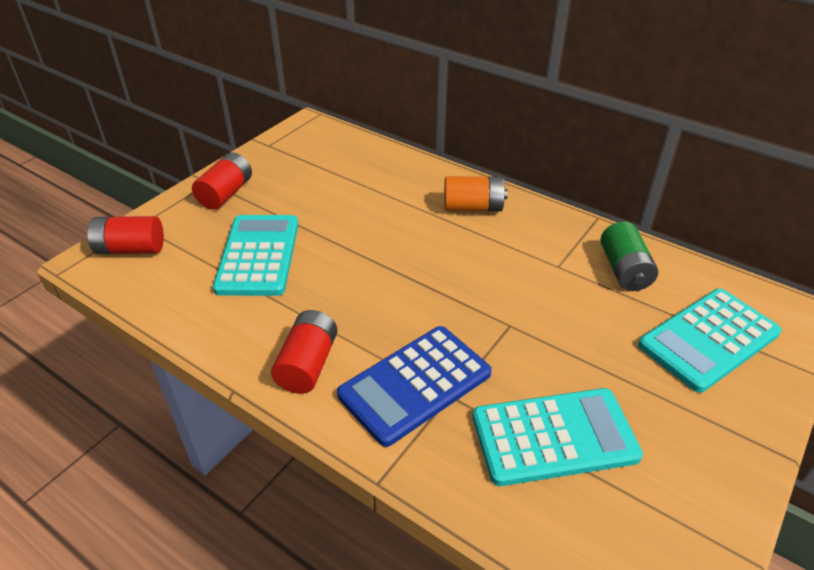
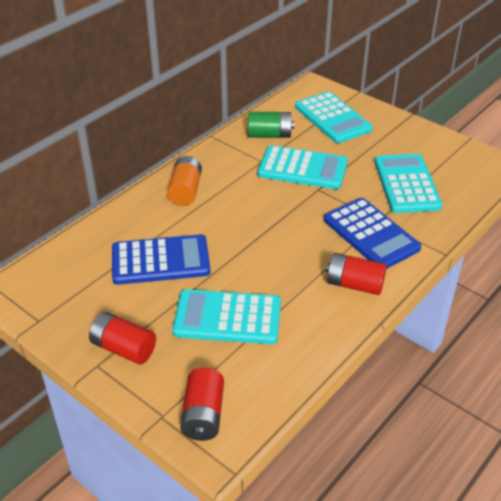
camera: 85 degrees left, 0 degrees up
(349, 202) = (160, 260): none -> blue calculator
(554, 307) = (302, 168): none -> turquoise calculator

